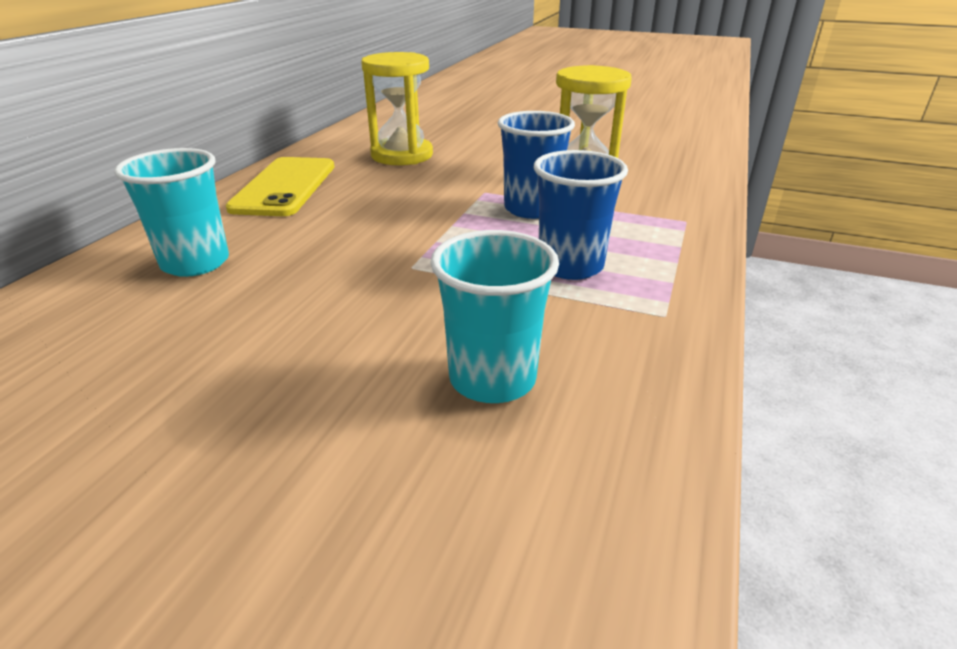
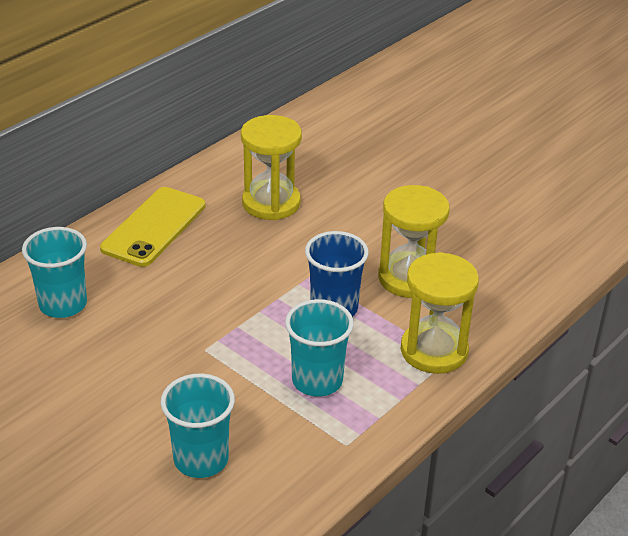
camera: 20 degrees right, 5 degrees up
(570, 266) = (317, 381): blue cup -> turquoise cup
(665, 219) = (434, 350): none -> yellow hourglass

